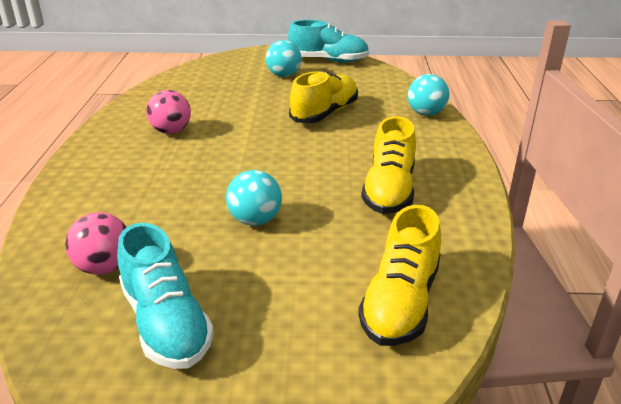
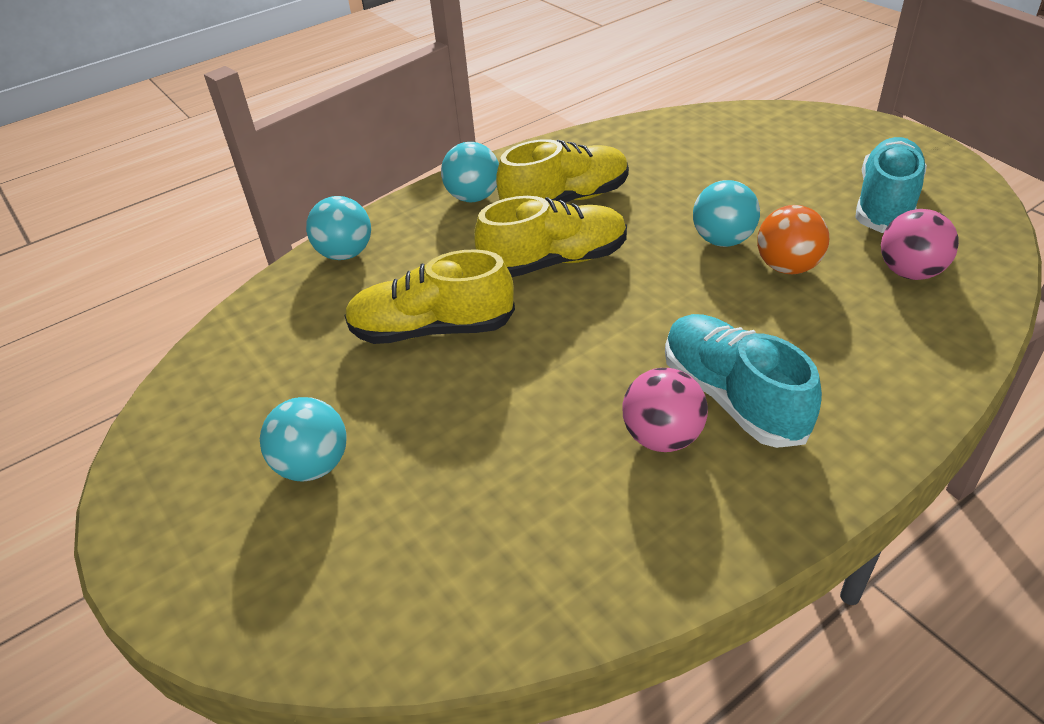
camera: 125 degrees left, 10 degrees up
(193, 226) = (787, 267): none -> orange ball
(328, 60) = (182, 454): turquoise shoe -> turquoise shoe (732, 397)
(400, 302) = (704, 137): yellow shoe -> yellow shoe (555, 261)
(439, 163) = (473, 197): none -> turquoise ball

